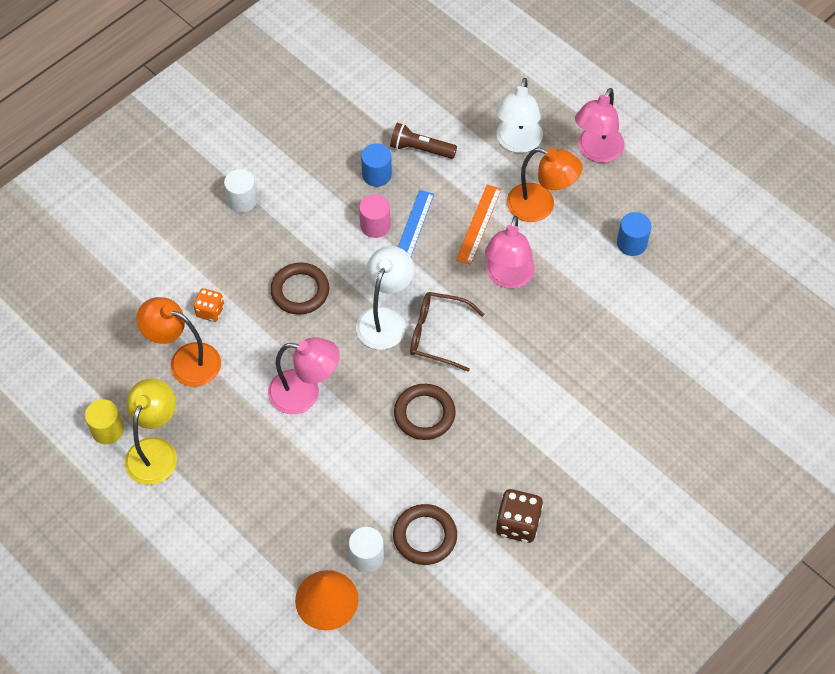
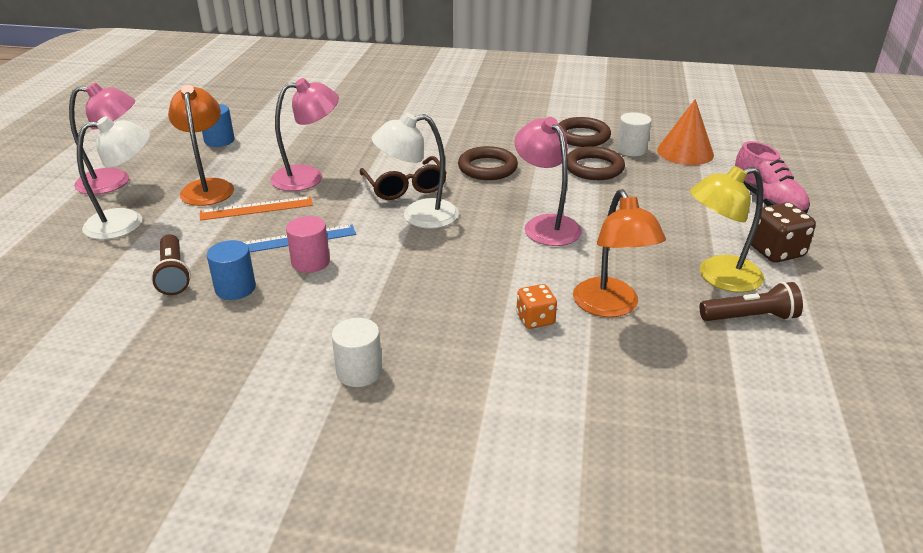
camera: 125 degrees left, 25 degrees down
(107, 430) = (750, 317): yellow cylinder -> brown flashlight
(203, 583) = (767, 201): none -> pink shoe
(300, 291) = (442, 273): brown ring -> brown ring (594, 168)
(518, 524) = (523, 112): brown dice -> brown dice (775, 251)

